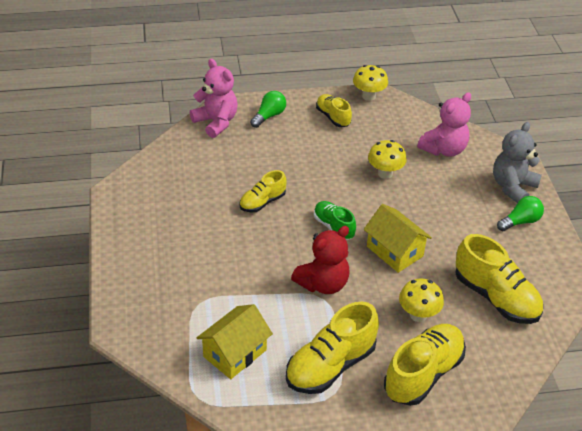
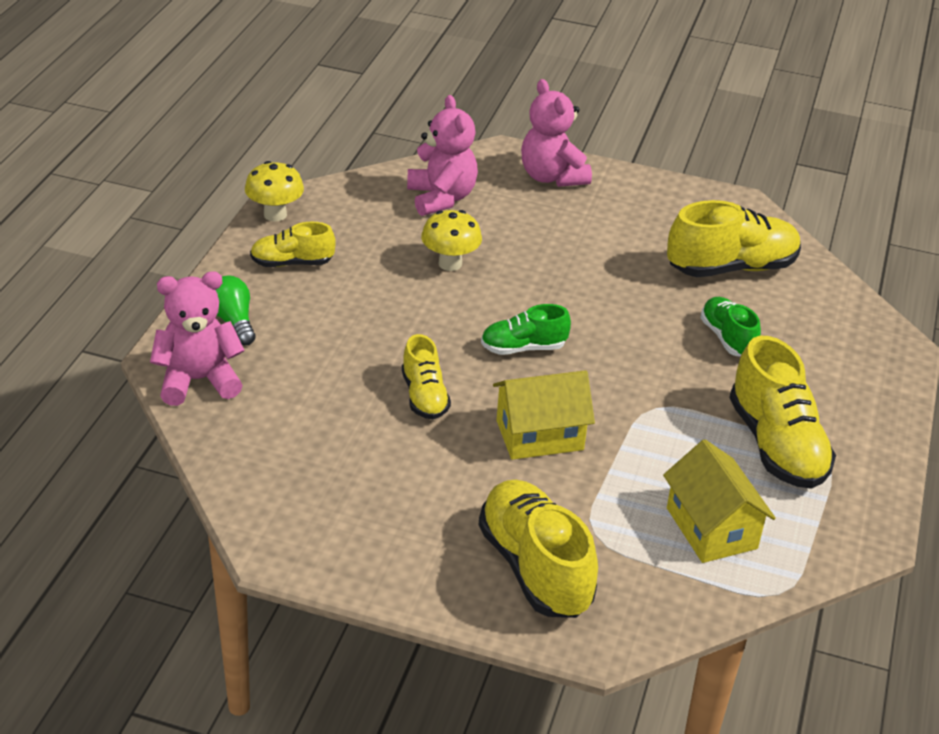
camera: 65 degrees left, 5 degrees down
(323, 283) = (626, 398): red teddy bear -> none
(394, 251) = (604, 313): yellow house -> yellow house (539, 435)
(418, 315) = (727, 338): yellow mushroom -> green shoe
(423, 374) = (825, 372): yellow shoe -> yellow shoe (535, 568)
(512, 187) = (552, 177): grey teddy bear -> pink teddy bear
(520, 221) = (616, 197): green light bulb -> none

